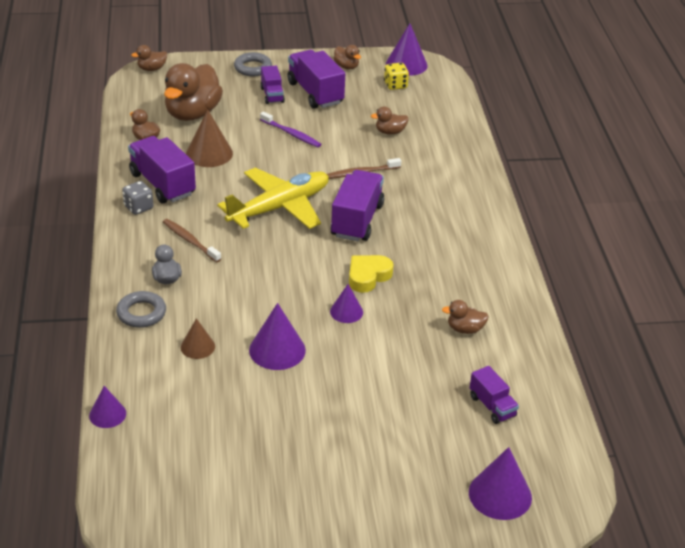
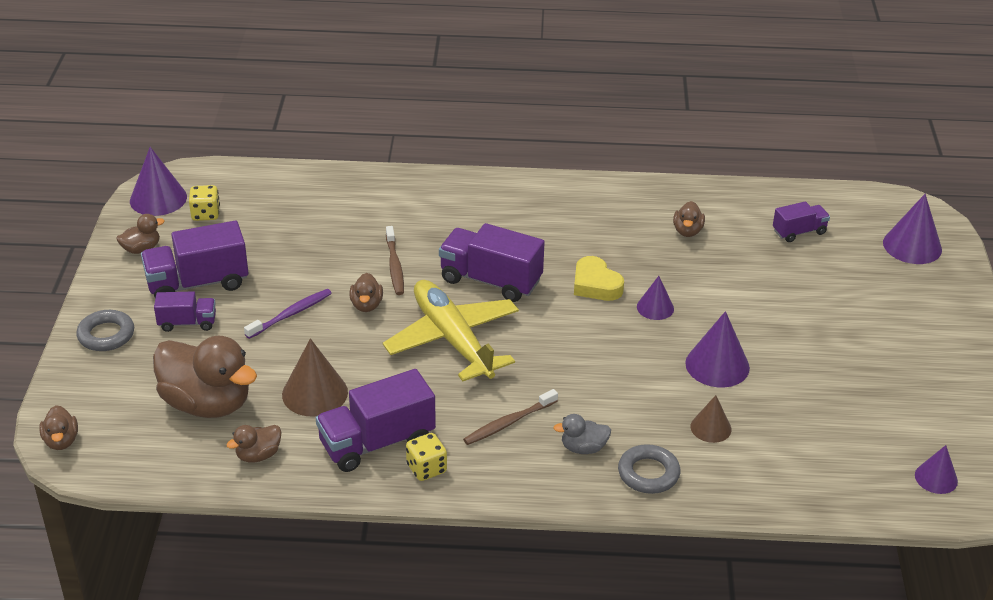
camera: 80 degrees left, 0 degrees up
(107, 414) = (825, 508): purple cone -> purple cone (936, 478)
(138, 207) = (426, 468): grey dice -> yellow dice
(390, 132) = (313, 232): brown duck -> brown duck (366, 305)

